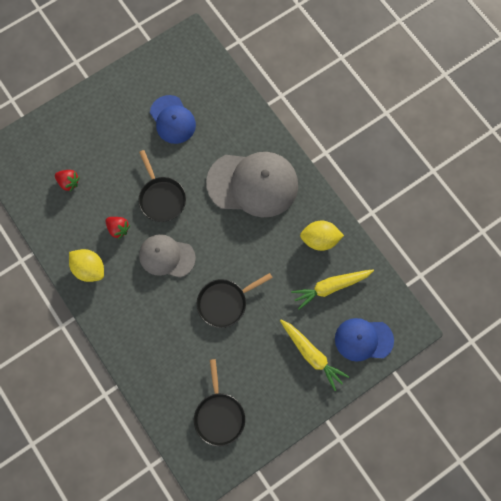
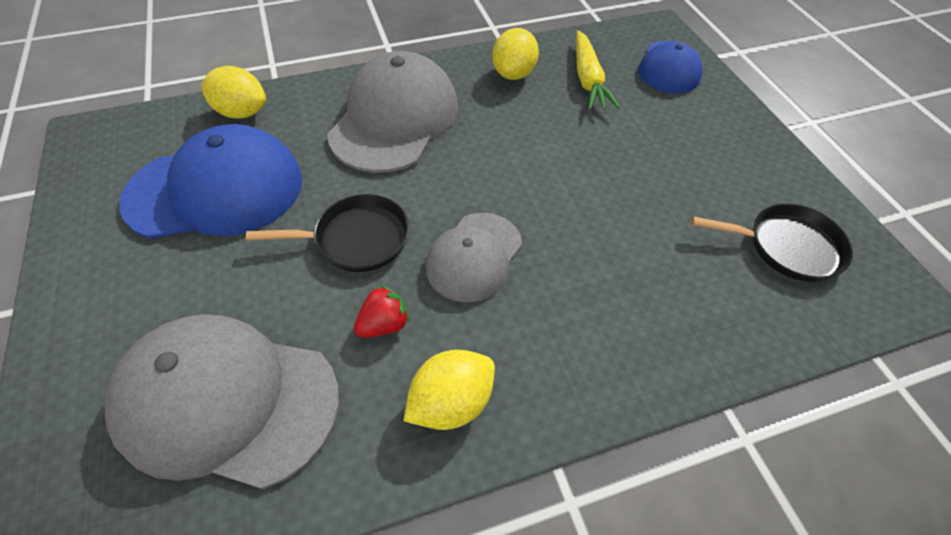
camera: 75 degrees left, 20 degrees down
(69, 182) = (227, 400): red strawberry -> grey cap
(172, 120) = (216, 190): blue cap -> blue cap, size x1.66
(225, 302) = (584, 195): black pan -> none
(231, 102) = (242, 112): none -> yellow lemon
(311, 354) = (687, 118): yellow carrot -> none

